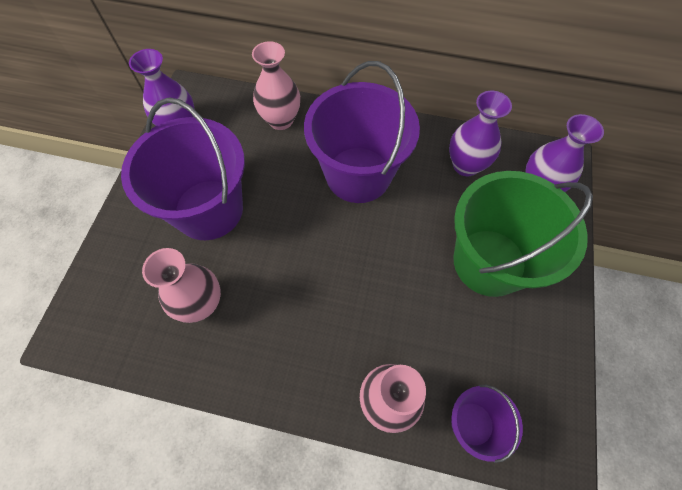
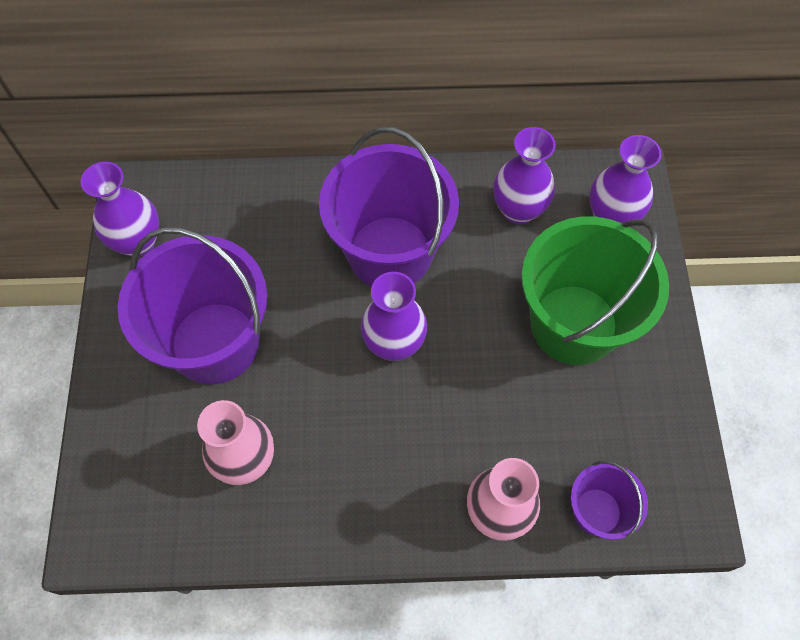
camera: 15 degrees left, 0 degrees up
(281, 120) = (269, 203): pink vase -> none
(341, 243) = (394, 344): none -> purple vase

